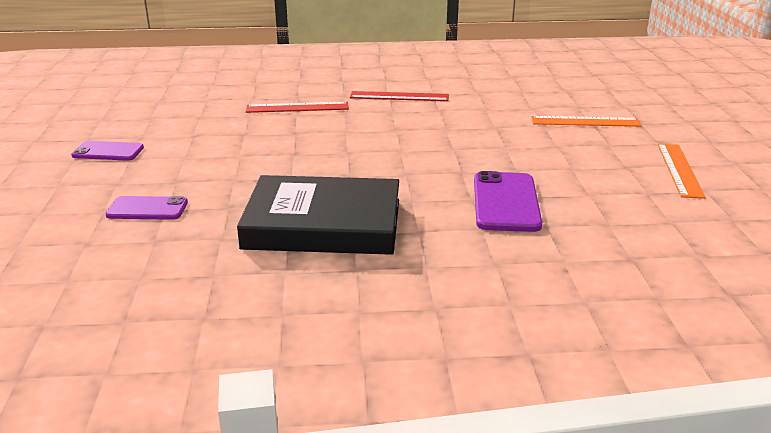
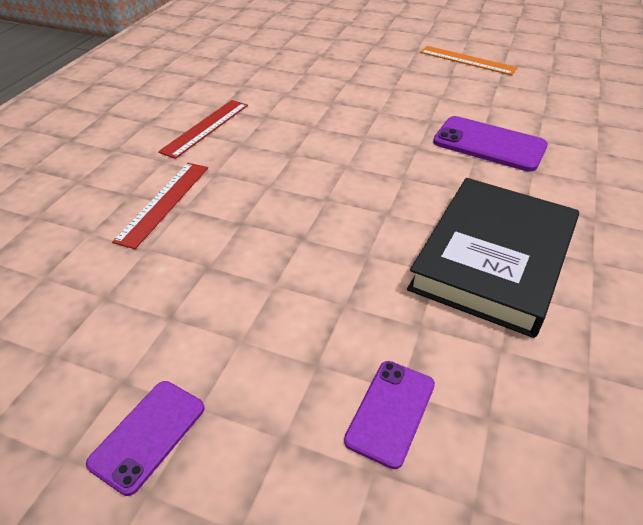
camera: 65 degrees left, 15 degrees up
(585, 121) = (354, 62): orange ruler -> none

